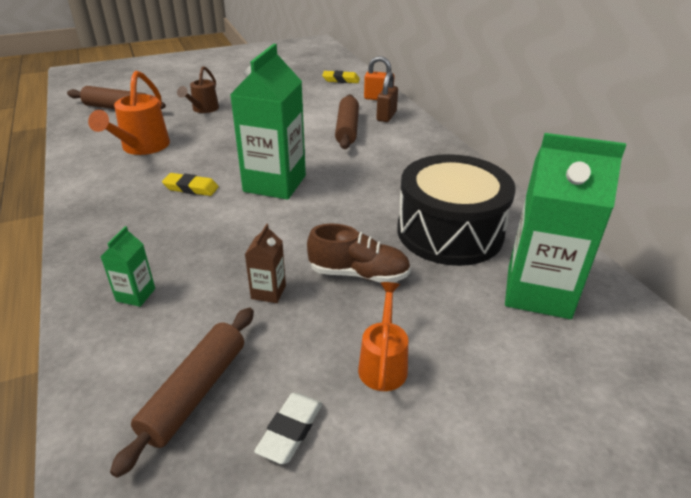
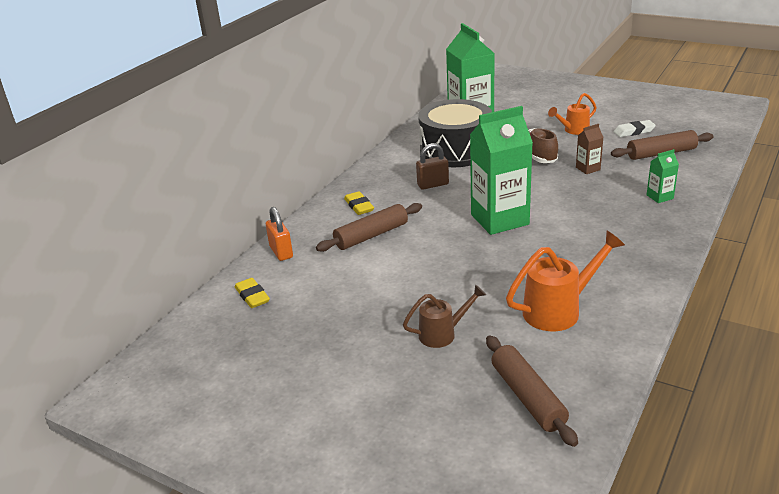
camera: 125 degrees left, 5 degrees down
(191, 188) = (561, 245): yellow eraser -> yellow eraser (359, 206)
(386, 116) = (320, 231): brown padlock -> brown padlock (433, 185)

